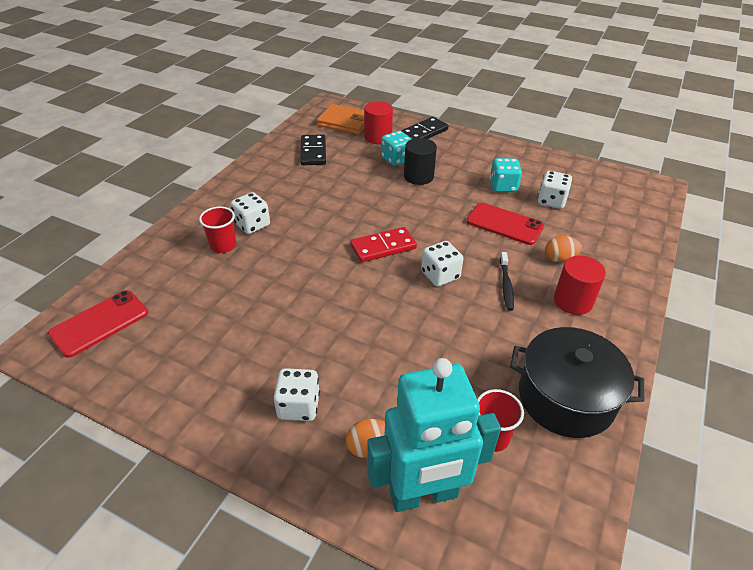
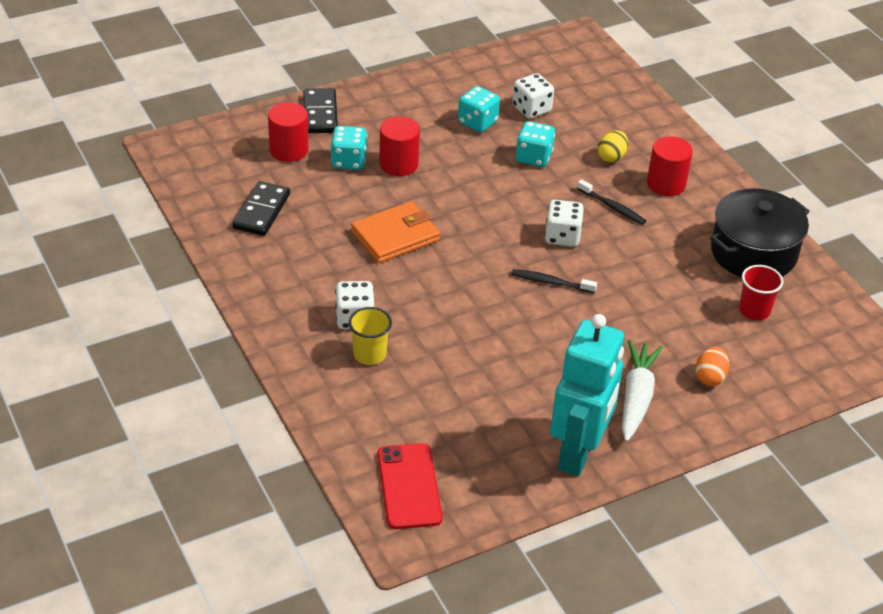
camera: 55 degrees left, 0 degrees up
(223, 245) = (369, 354): red cup -> yellow cup
(298, 406) = (636, 397): white dice -> white carrot
(313, 152) = (262, 211): black domino -> black domino turned 75 degrees clockwise
(345, 122) = (225, 156): orange wallet -> orange wallet (395, 236)
(383, 247) = (487, 249): red domino -> none
(383, 293) = (551, 282): none -> black toothbrush
(418, 176) = (398, 164): black cylinder -> red cylinder
(423, 495) = (772, 371): turquoise robot -> turquoise robot (579, 453)
(504, 224) = (533, 157): red phone -> turquoise dice
(559, 259) = (611, 157): orange egg -> yellow egg

